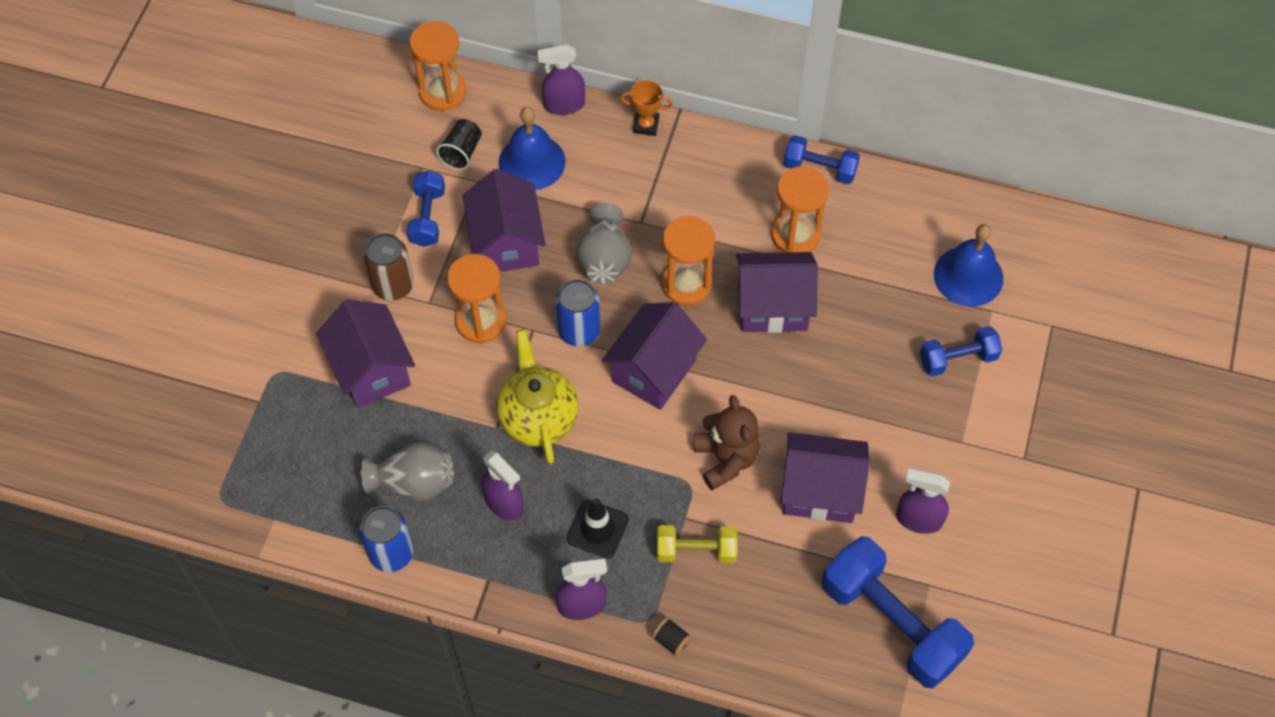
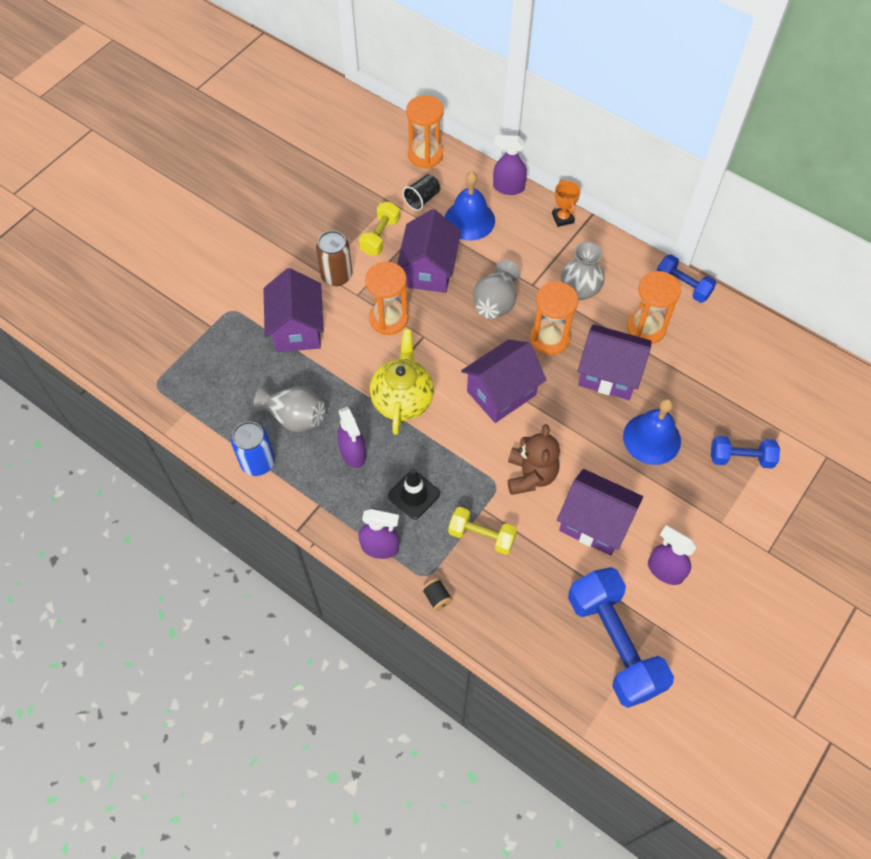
camera: 20 degrees right, 0 degrees up
(427, 217) = (380, 236): blue dumbbell -> yellow dumbbell
(579, 331) = (457, 348): blue can -> none
(646, 125) = (562, 218): orange trophy -> orange trophy turned 45 degrees clockwise
(700, 212) = (579, 290): none -> grey vase
(968, 276) = (771, 398): blue bell -> blue bell (652, 438)

